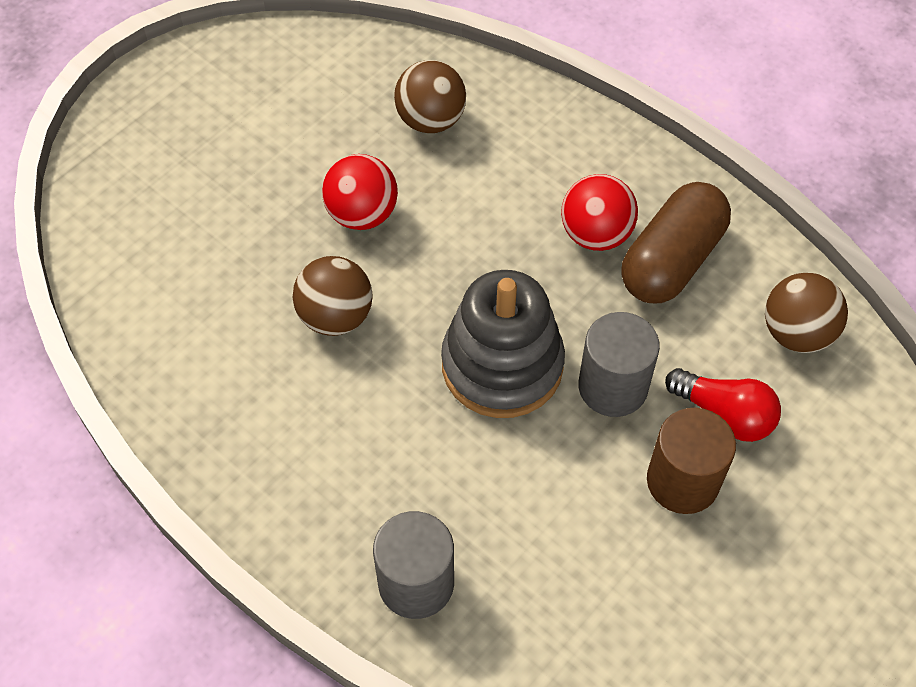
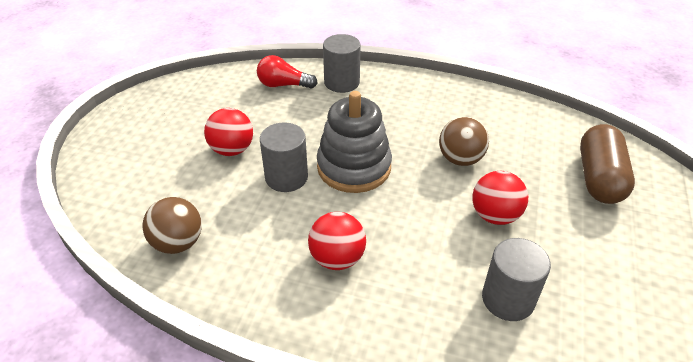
camera: 155 degrees right, 15 degrees down
(430, 120) = (508, 299): brown ball -> grey cylinder
(671, 260) = (277, 260): brown capsule -> brown capsule (599, 178)
(682, 481) = (232, 150): brown cylinder -> red ball
(725, 414) = (216, 185): red light bulb -> red light bulb (283, 85)

